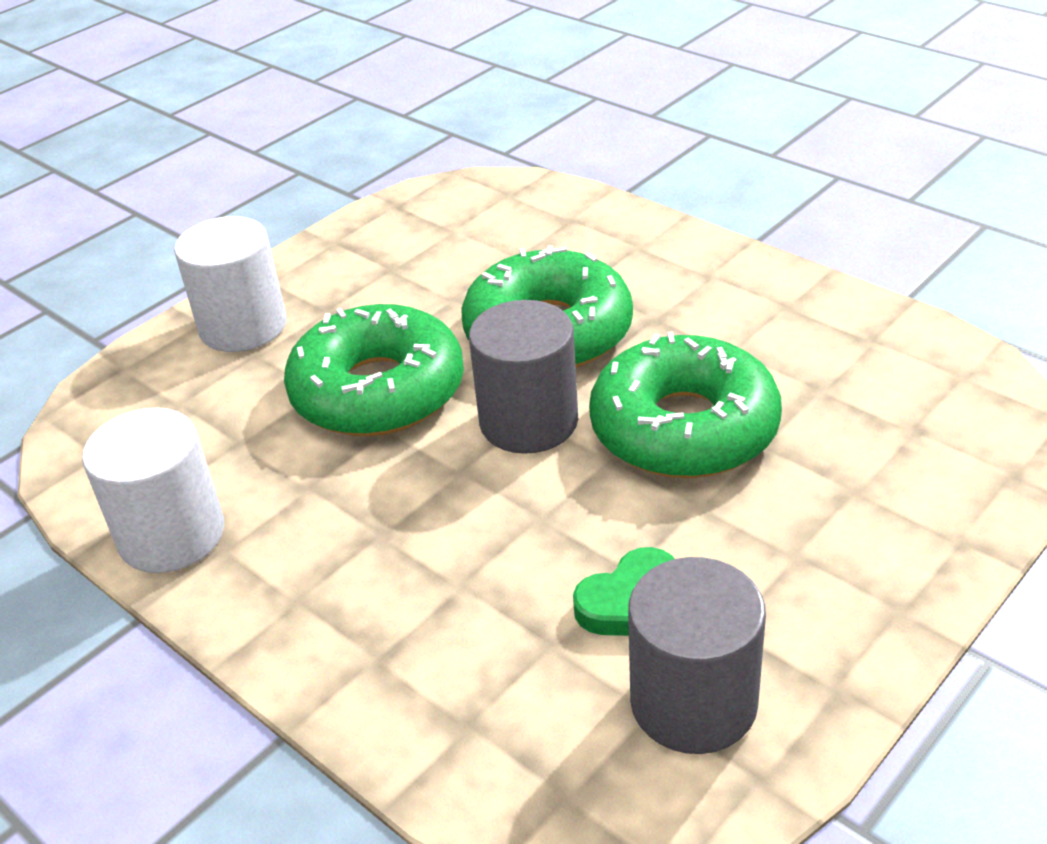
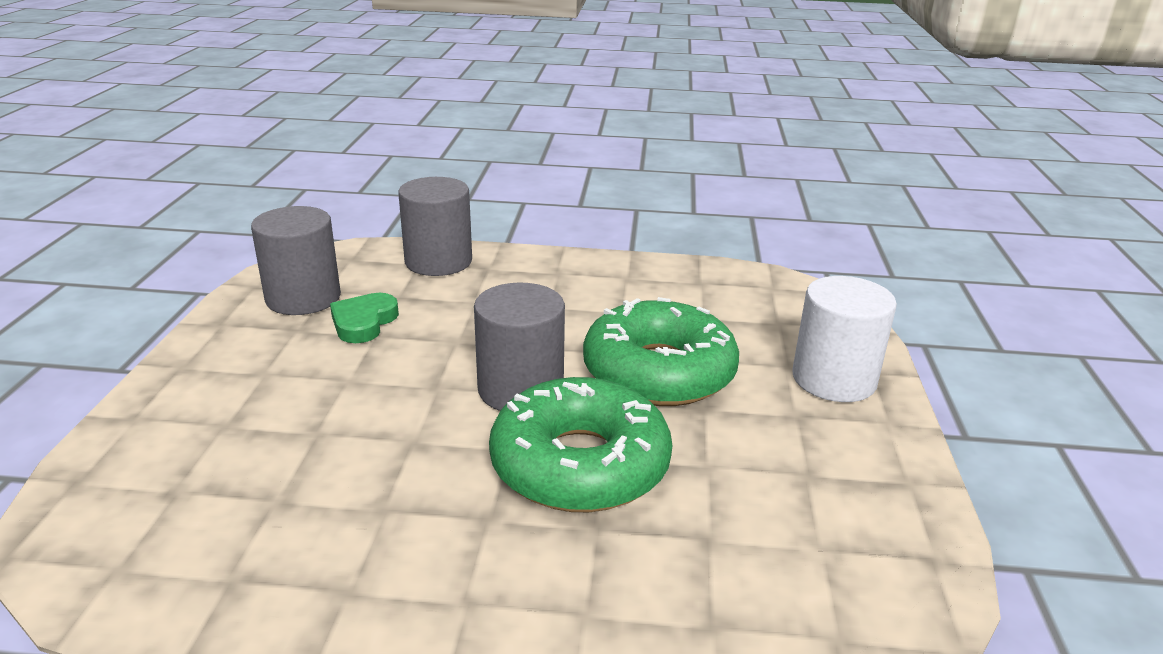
camera: 140 degrees right, 10 degrees down
(172, 535) = (664, 273): white cylinder -> none
(433, 713) = (438, 261): none -> grey cylinder
(684, 428) = (390, 424): green donut -> none

